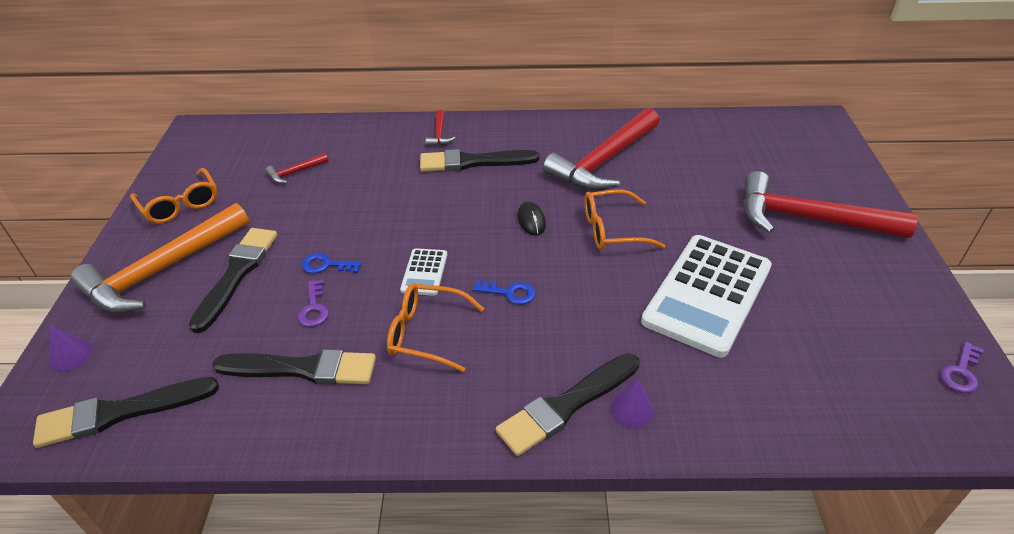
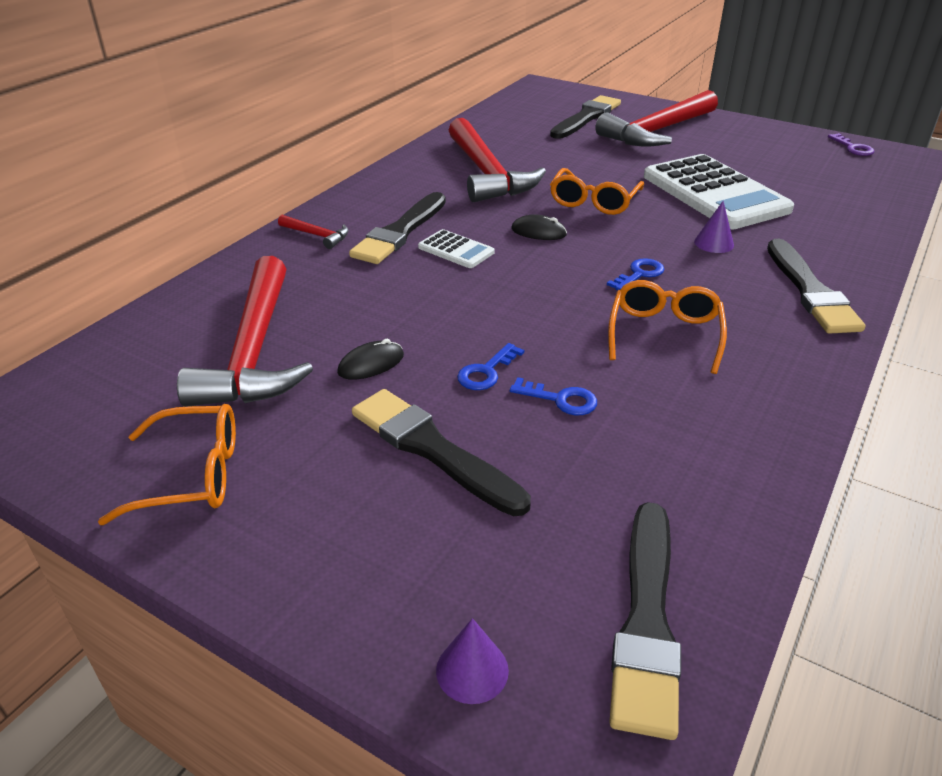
camera: 60 degrees left, 5 degrees down
(162, 270) = (347, 524): orange hammer -> none
(295, 172) = (254, 351): red hammer -> red hammer, size x2.39
(303, 369) = (664, 432): black brush -> black brush (586, 117)
(307, 217) = (371, 364): none -> black mouse
(314, 308) = (561, 400): purple key -> blue key
(424, 272) = (563, 311): white calculator -> white calculator (456, 250)
(427, 333) = (664, 335): orange glasses -> orange glasses turned 150 degrees clockwise
(632, 409) = (829, 264): purple cone -> purple cone (714, 243)

